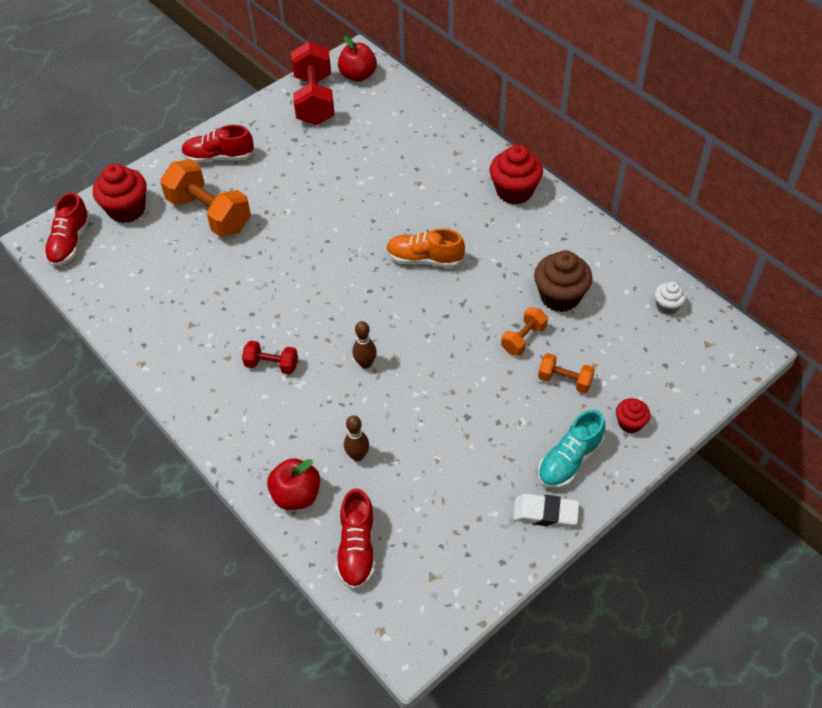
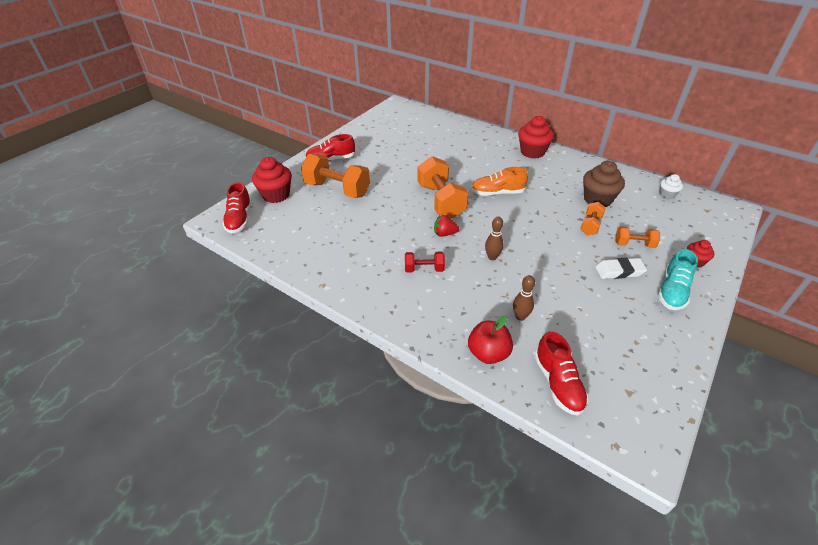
camera: 15 degrees left, 10 degrees down
(314, 100) = (381, 125): red dumbbell -> none
(321, 315) = (444, 234): none -> red strawberry
(340, 259) = (441, 201): none -> orange dumbbell
(358, 75) = (403, 112): red apple -> none
(545, 513) = (681, 329): white eraser -> white eraser (619, 271)

